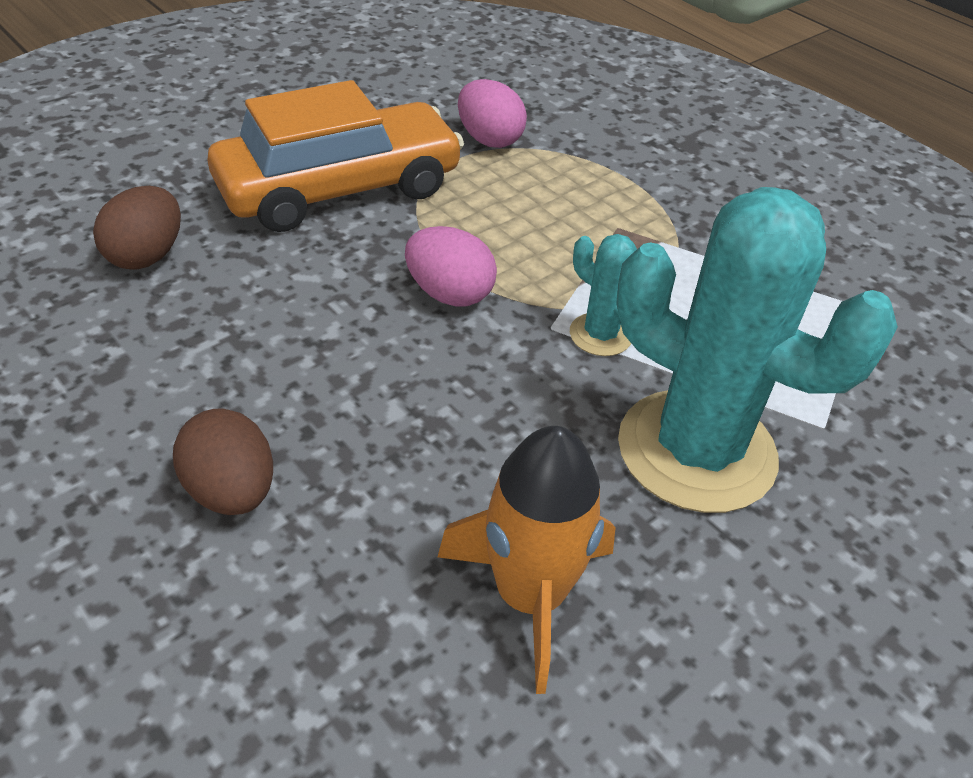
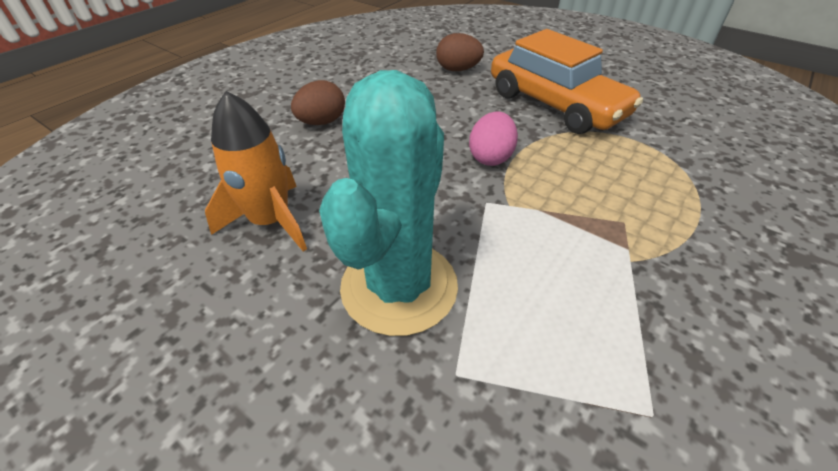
camera: 80 degrees right, 0 degrees up
(489, 139) = (668, 147): pink egg -> none
(600, 335) = (492, 226): turquoise cactus -> none

